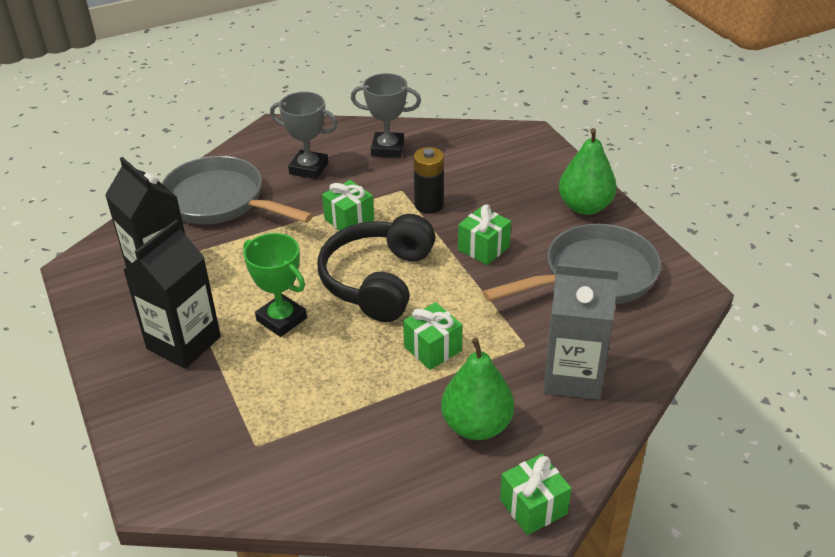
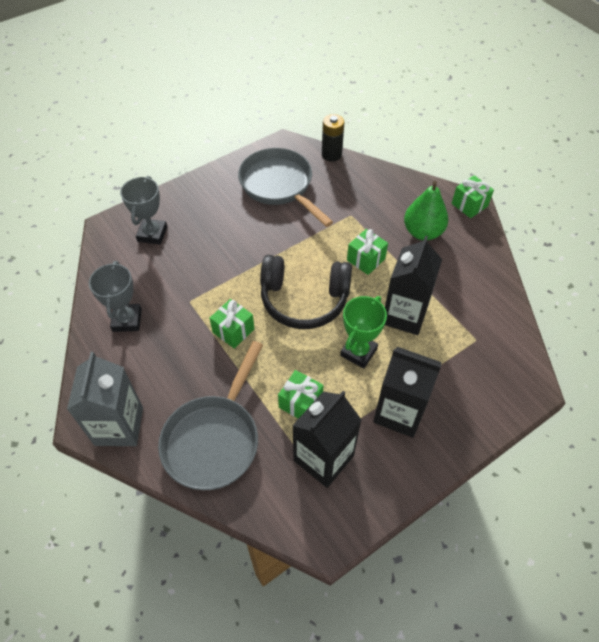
camera: 100 degrees left, 15 degrees up
(309, 168) = (158, 376): grey trophy -> grey trophy (152, 234)
(323, 373) = (404, 315): none -> black carton
(429, 205) = (208, 280): black battery -> black battery (331, 154)
(483, 248) = (258, 242): green gift -> green gift (300, 402)
(572, 376) = (371, 193): grey carton -> grey carton (119, 426)
(584, 207) = (204, 191): green pear -> none

